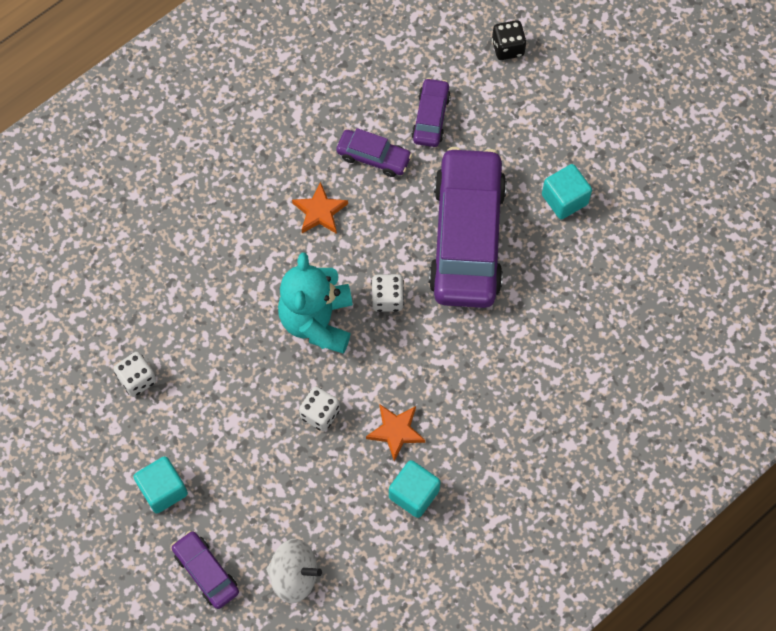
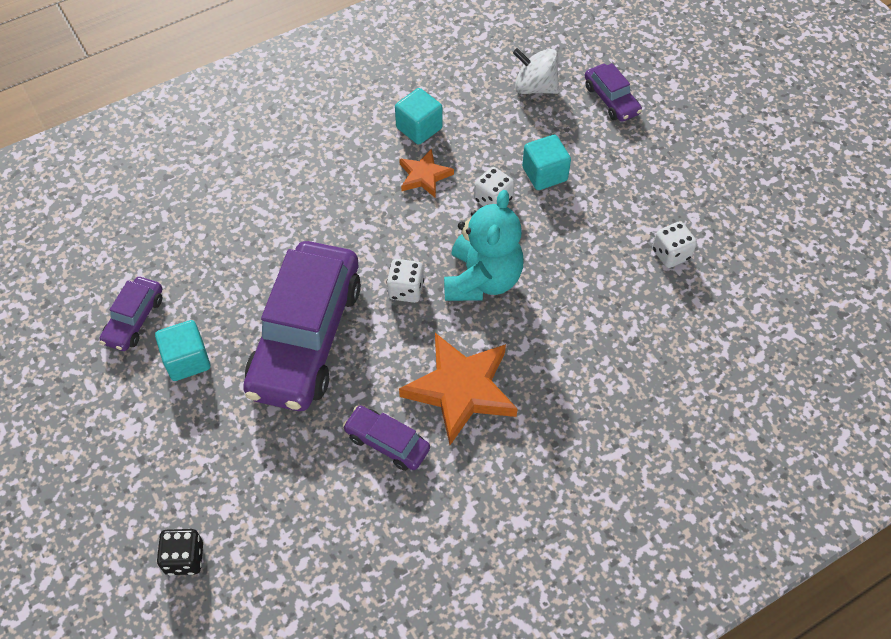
camera: 170 degrees left, 10 degrees down
(163, 490) = (647, 162): turquoise cube -> turquoise cube (544, 174)
(319, 212) = (461, 389): orange star -> orange star, size x1.84
(431, 117) = (307, 480): purple car -> purple car (134, 319)

